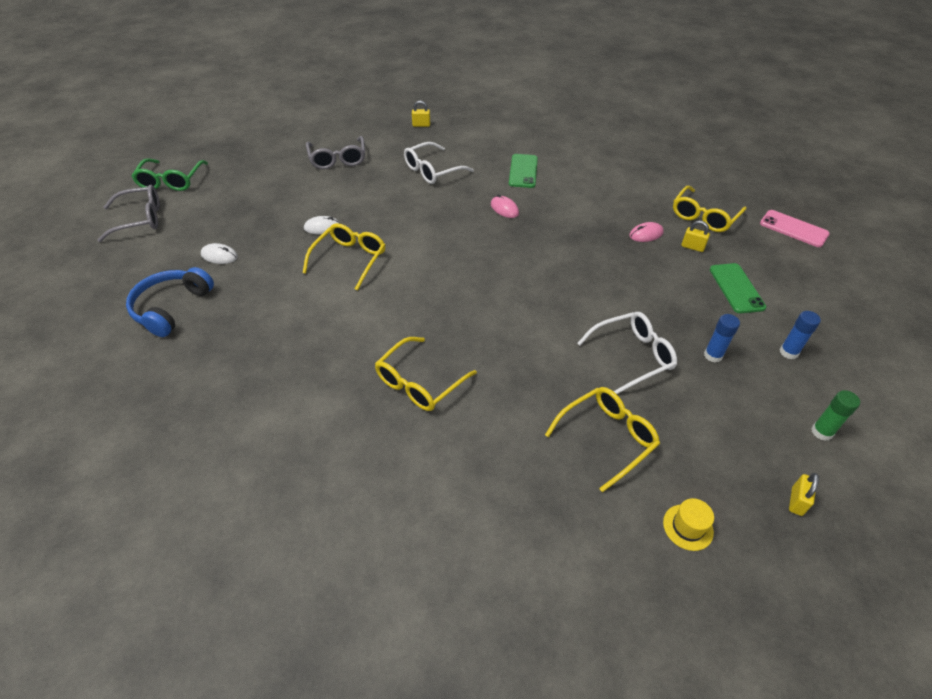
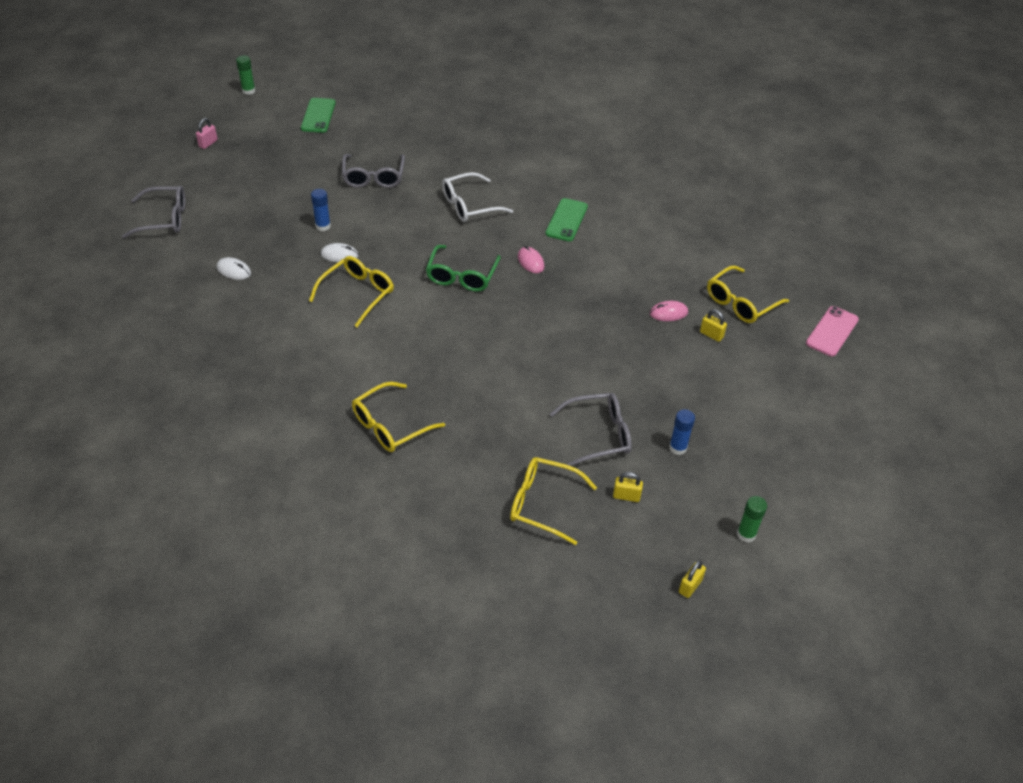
camera: 10 degrees right, 0 degrees up
(171, 181) = (200, 179): green glasses -> green glasses (462, 276)
(171, 308) = (181, 317): blue headphones -> none
(174, 151) = (208, 143): none -> pink padlock
(205, 106) = (248, 91): none -> green glue stick
(421, 125) = (474, 146): yellow padlock -> yellow padlock (626, 496)
(607, 438) = (543, 504): yellow glasses -> yellow glasses turned 135 degrees counterclockwise
(632, 356) = (598, 435): white glasses -> grey glasses
(688, 527) = (583, 588): yellow hat -> none
(736, 288) = (735, 385): green phone -> green phone (318, 115)
(788, 352) = (755, 457): blue glue stick -> blue glue stick (323, 226)
(793, 229) = (832, 331): pink phone -> pink phone turned 75 degrees clockwise

